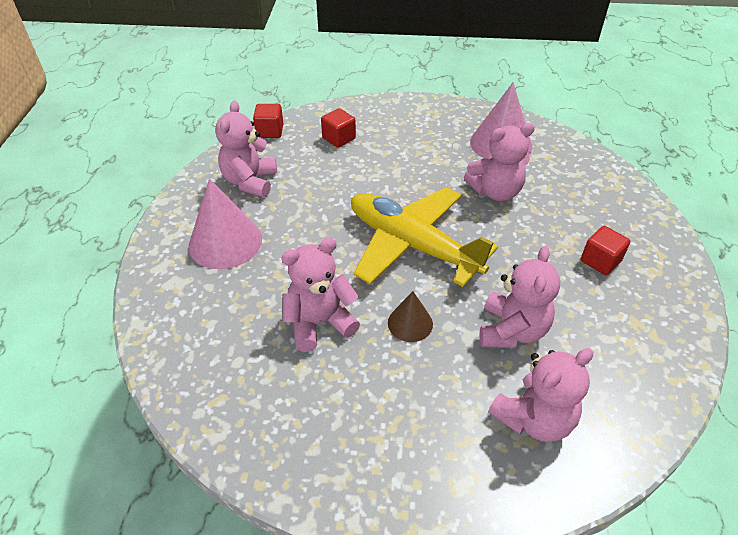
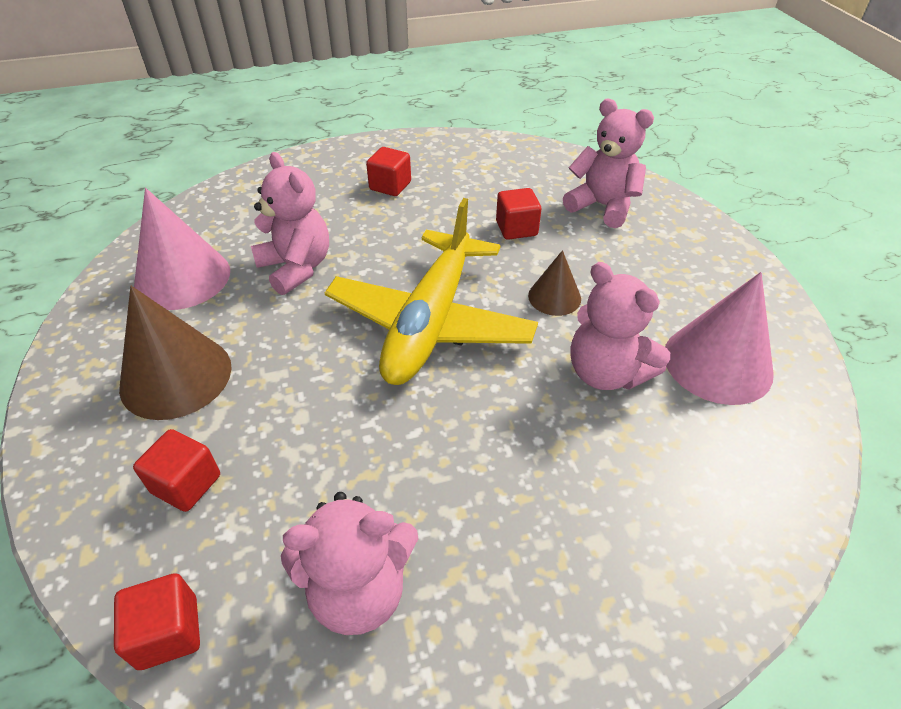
camera: 110 degrees left, 0 degrees up
(225, 242) = (534, 552): pink cone -> pink cone (717, 363)
(412, 138) = (176, 376): none -> brown cone
(511, 330) = (516, 228): pink teddy bear -> red cube

